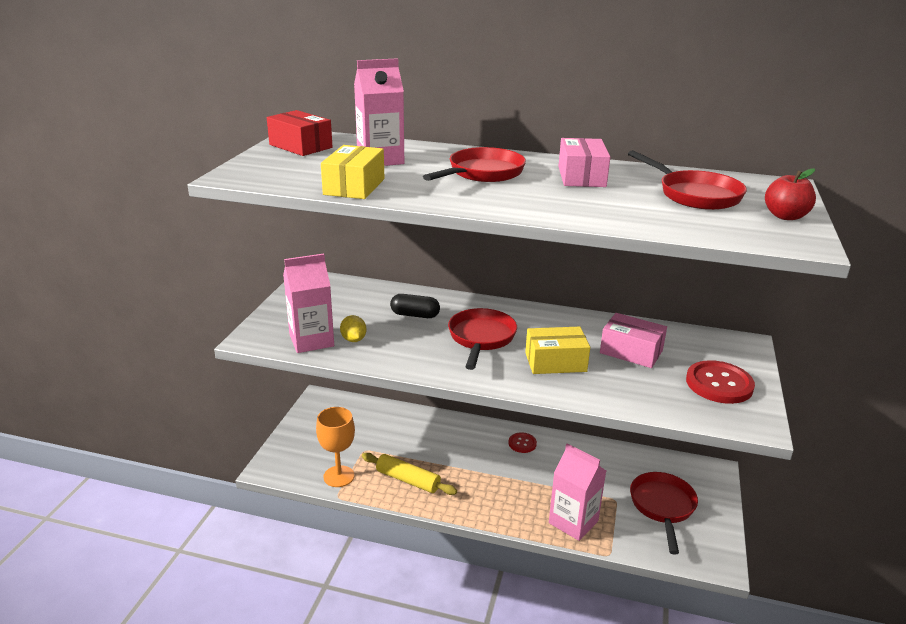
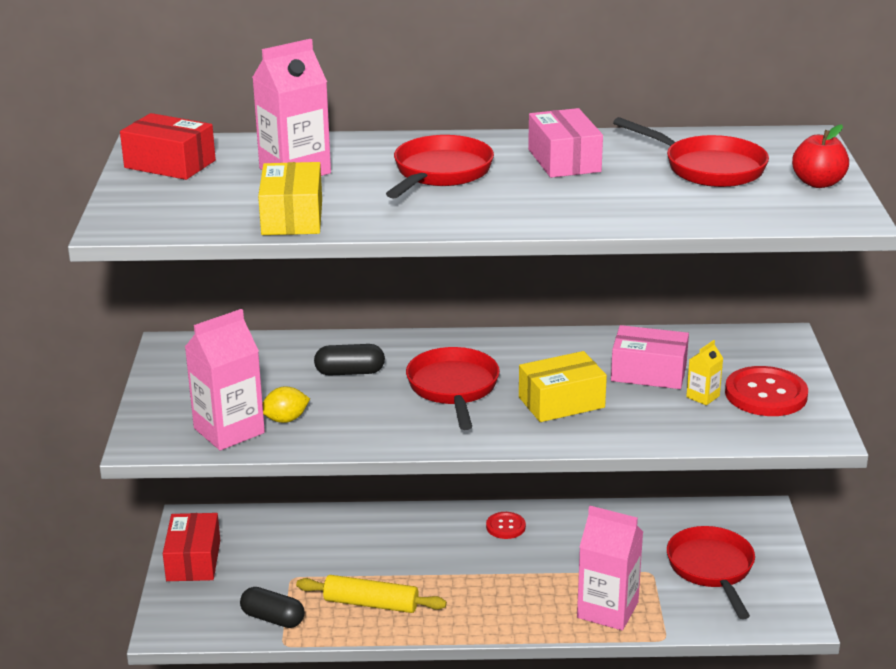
camera: 15 degrees left, 0 degrees up
(308, 425) = (193, 560): none -> red box
(339, 476) = (273, 618): orange goblet -> black capsule
(353, 339) = (285, 419): yellow lemon -> yellow lemon turned 75 degrees counterclockwise
(667, 377) = (703, 396): none -> yellow carton

